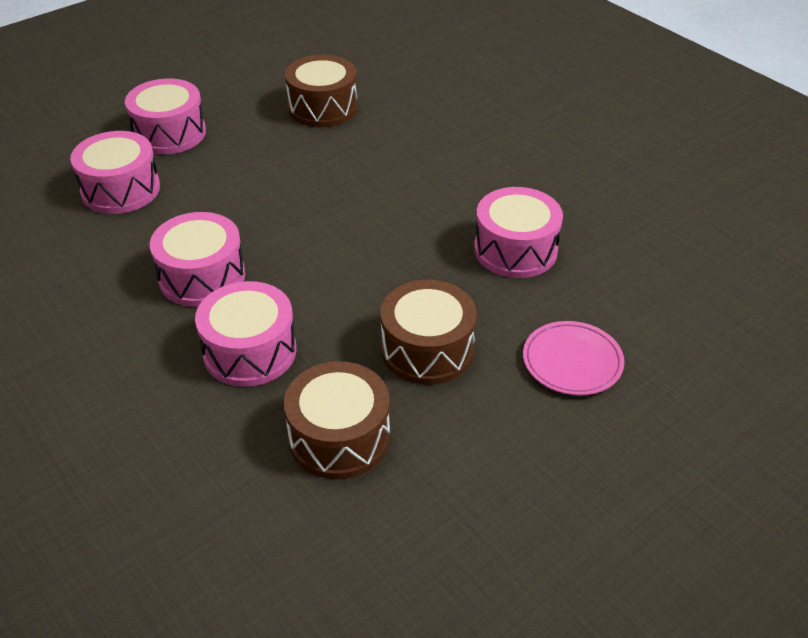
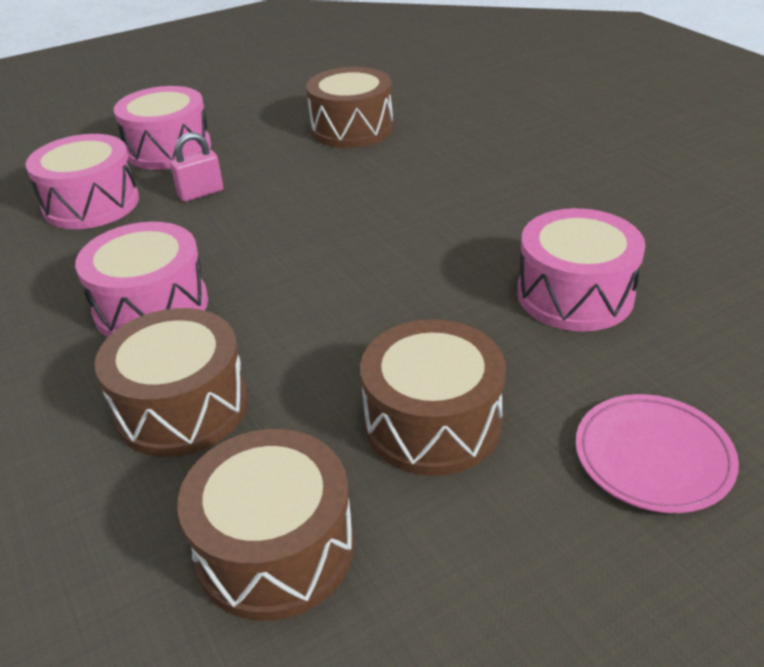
camera: 10 degrees right, 5 degrees down
(211, 176) = (201, 193): none -> pink padlock
(250, 351) = (182, 407): pink drum -> brown drum

